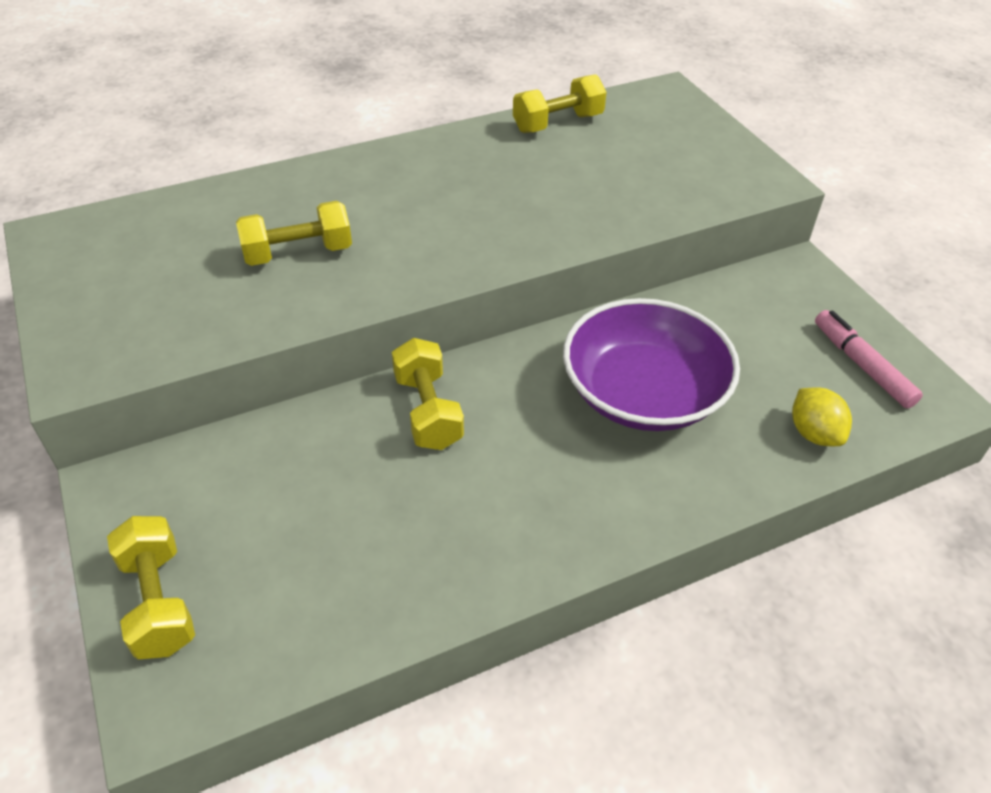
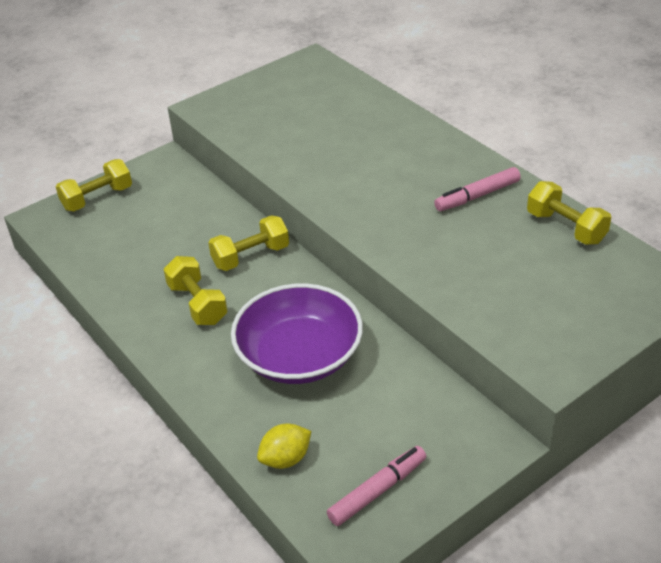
camera: 80 degrees right, 5 degrees down
(298, 253) = (331, 147): yellow dumbbell -> yellow dumbbell (198, 304)
(475, 163) = (477, 196): none -> pink marker

